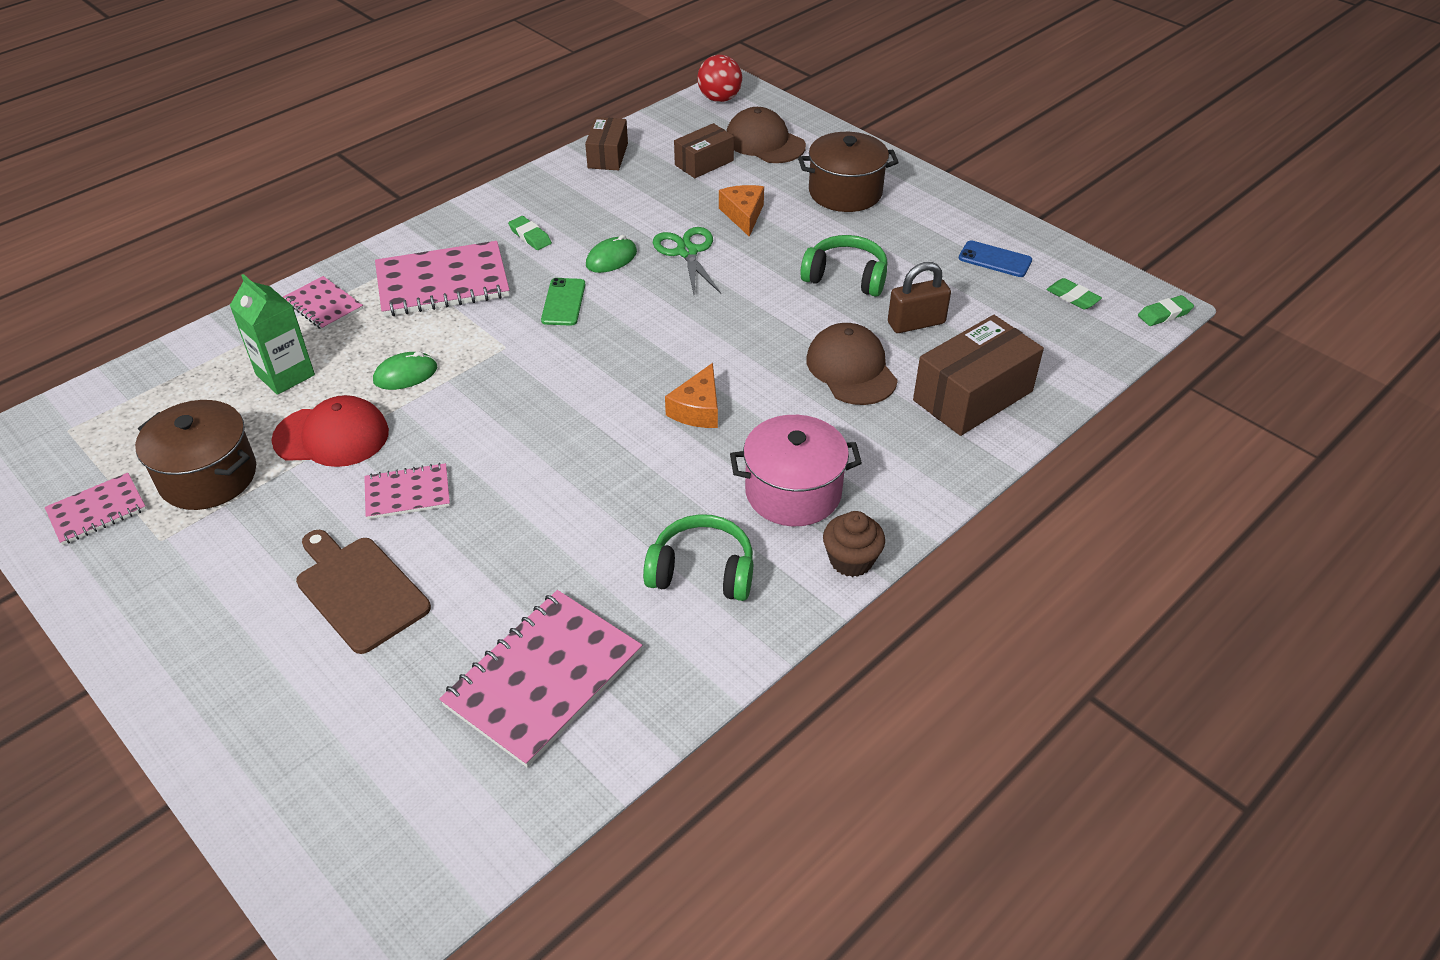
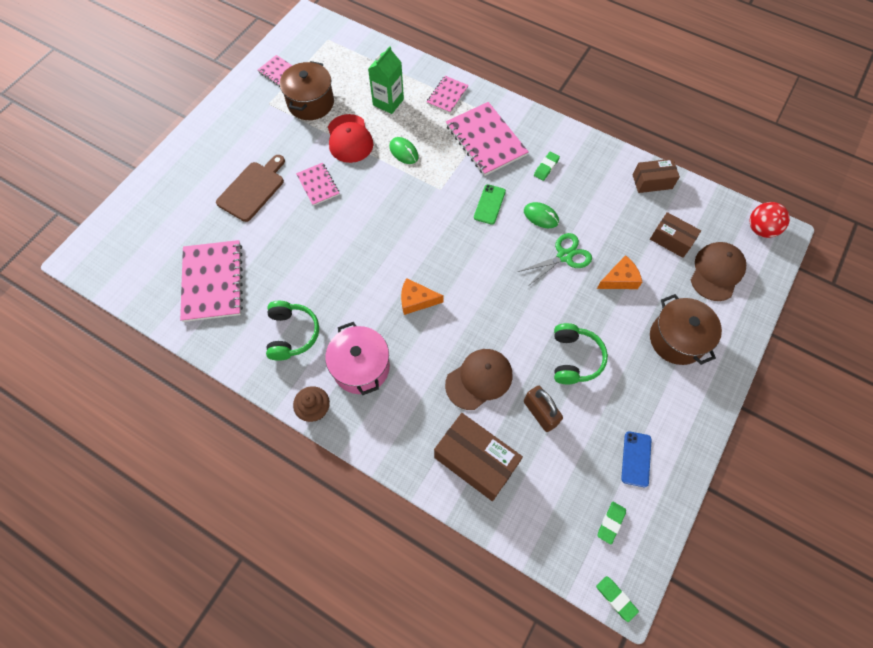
camera: 75 degrees right, 20 degrees up
(543, 679) = (213, 282): pink notebook -> pink notebook turned 60 degrees clockwise
(563, 302) = (489, 204): green phone -> green phone turned 60 degrees counterclockwise

